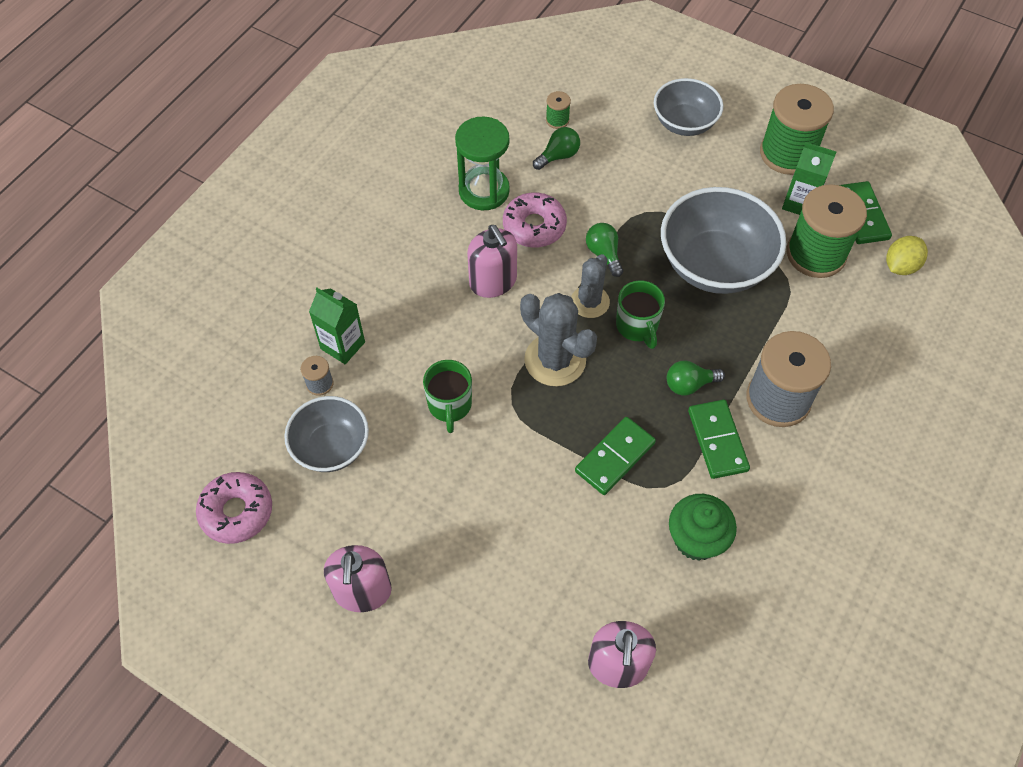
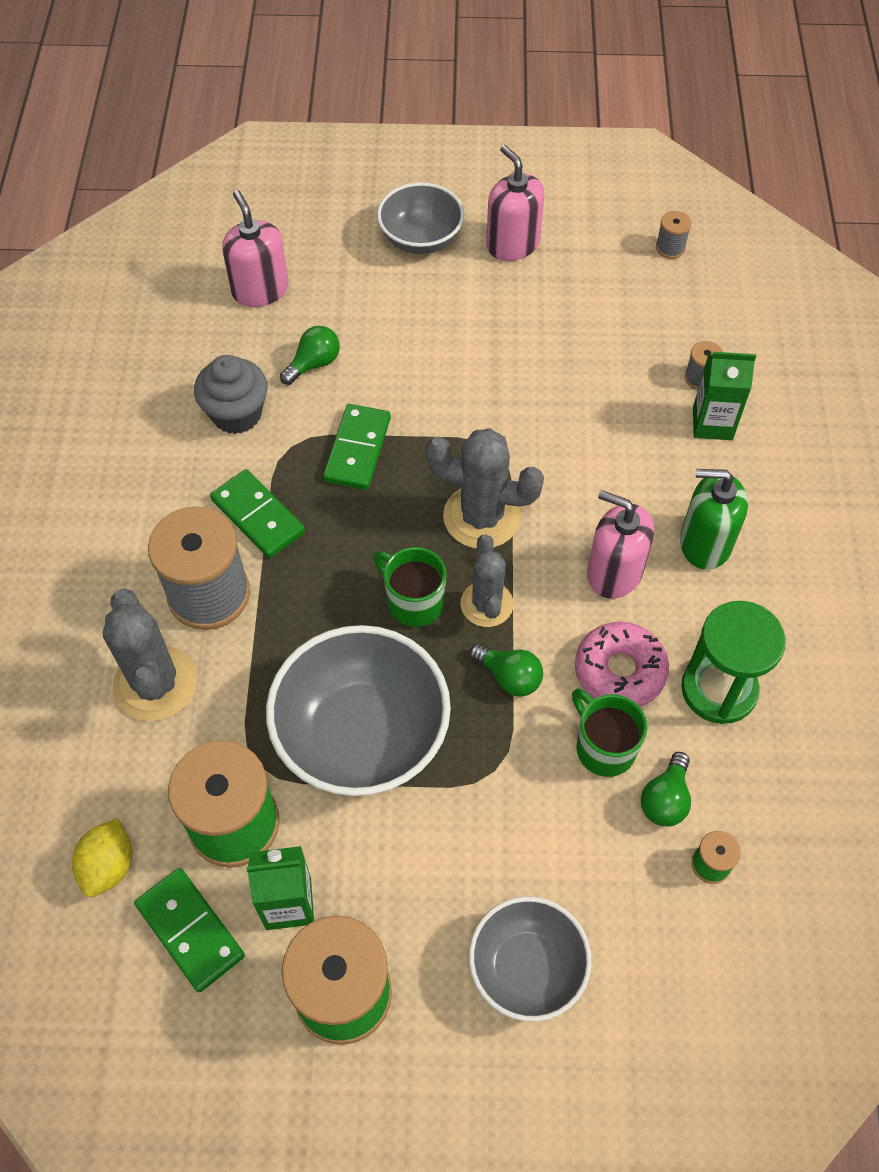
camera: 150 degrees right, 0 degrees up
(236, 511) = (670, 248): pink donut -> grey spool
(331, 447) = (637, 331): grey bowl -> grey bowl (421, 239)
(420, 271) = (705, 543): none -> green soap dispenser
(450, 405) = (556, 419): green mug -> green mug (604, 747)
(689, 384) = (318, 562): green light bulb -> green light bulb (314, 364)
(696, 539) = (236, 414): green cupcake -> grey cupcake
(838, 356) = (155, 683): none -> grey cactus

